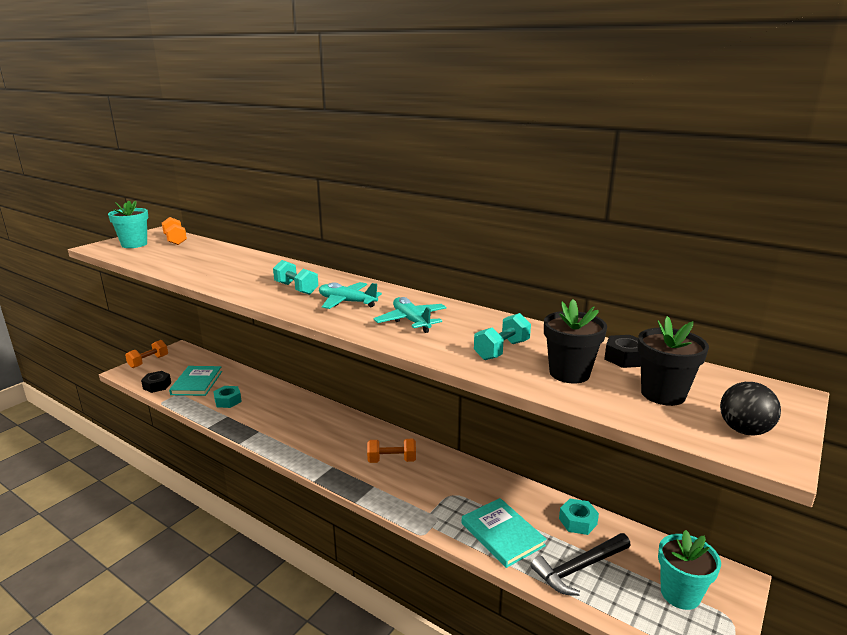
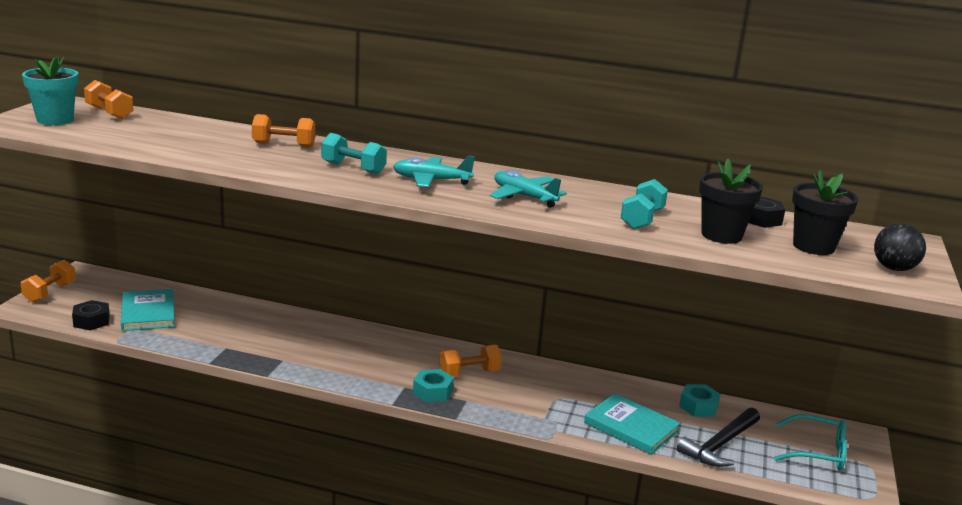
camera: 20 degrees left, 0 degrees up
(228, 401) = (211, 330): turquoise nut -> turquoise nut (433, 392)
(265, 268) = (284, 145): none -> orange dumbbell
(680, 594) = (818, 452): turquoise flower pot -> turquoise glasses

